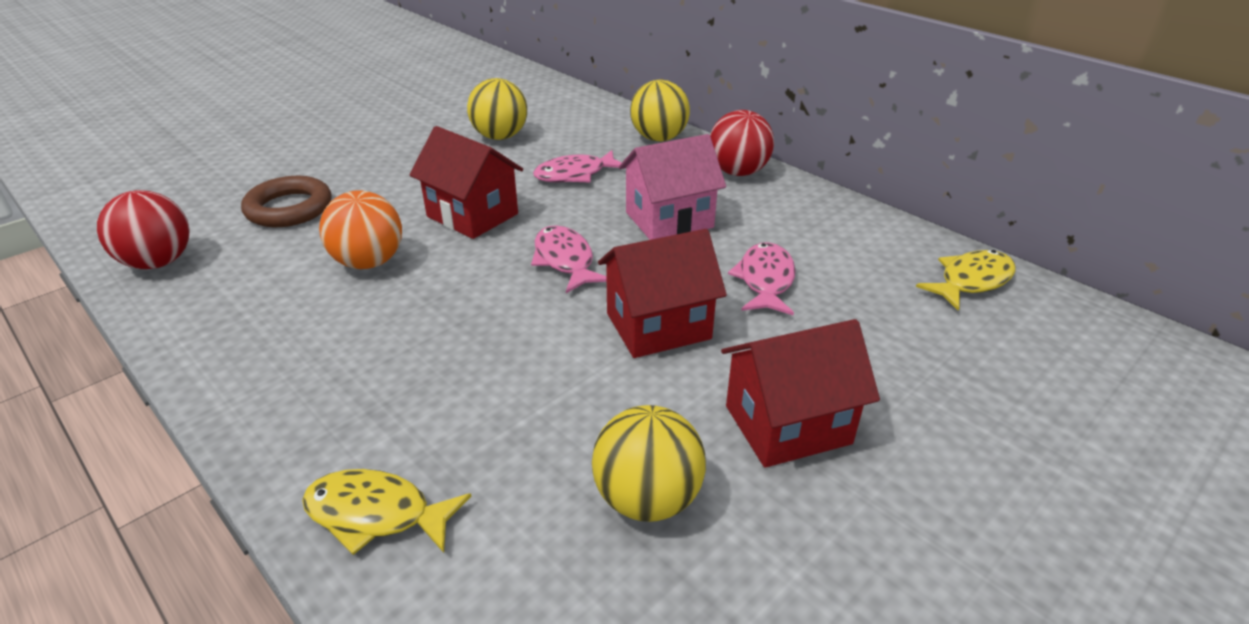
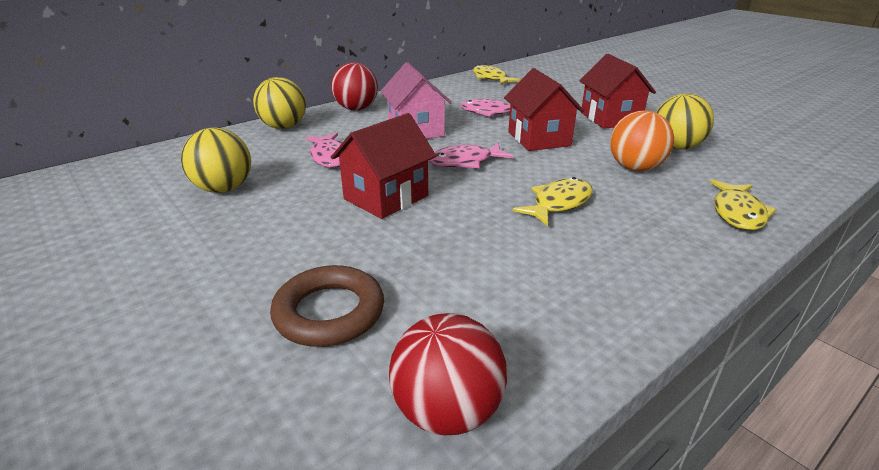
camera: 85 degrees left, 5 degrees down
(369, 262) = (461, 242): orange ball -> orange ball (635, 168)
(439, 331) = (559, 203): none -> yellow fish

